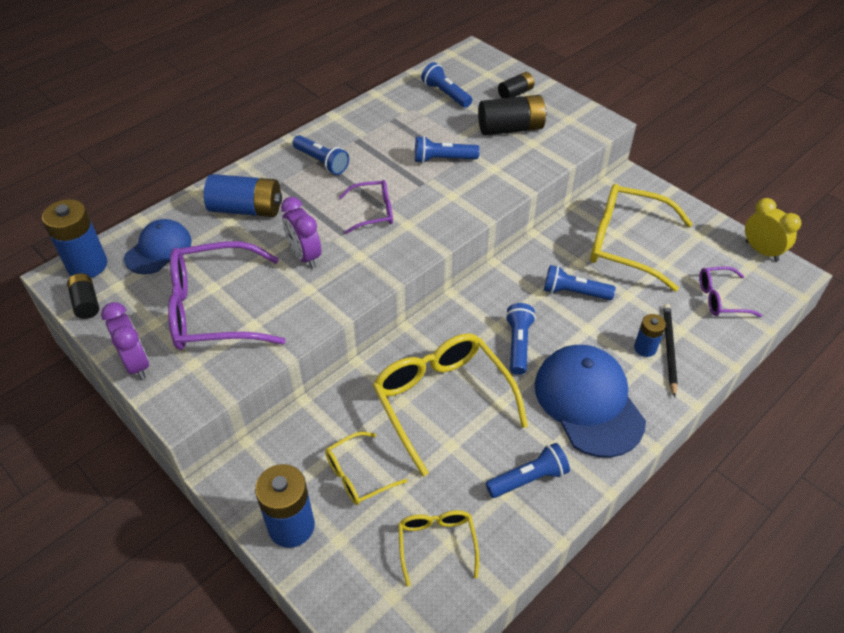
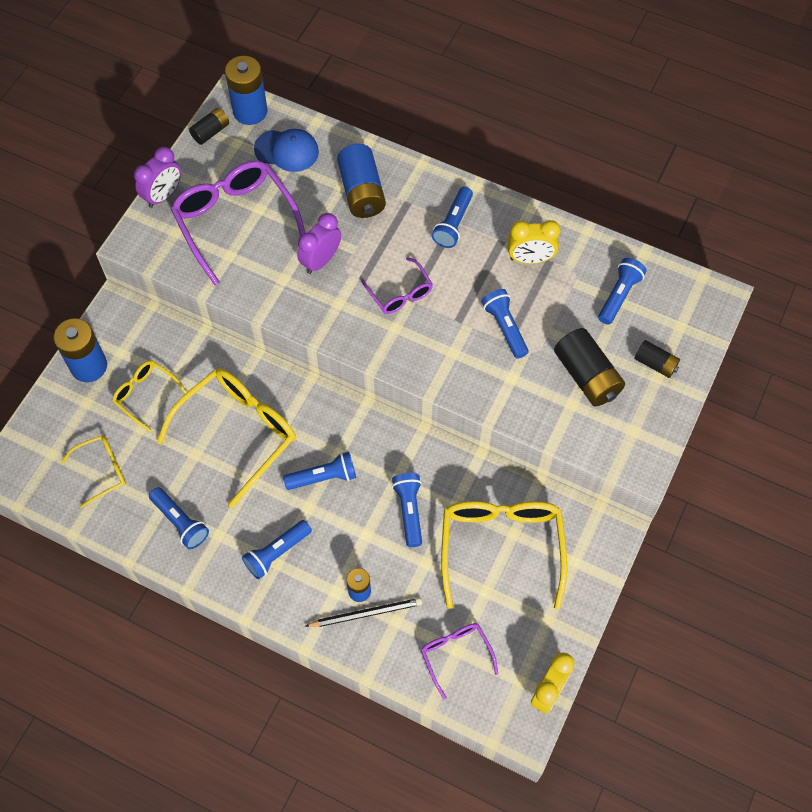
camera: 70 degrees right, 15 degrees up
(384, 129) = (530, 259): none -> yellow clock
(588, 402) = (276, 553): blue cap -> blue flashlight

